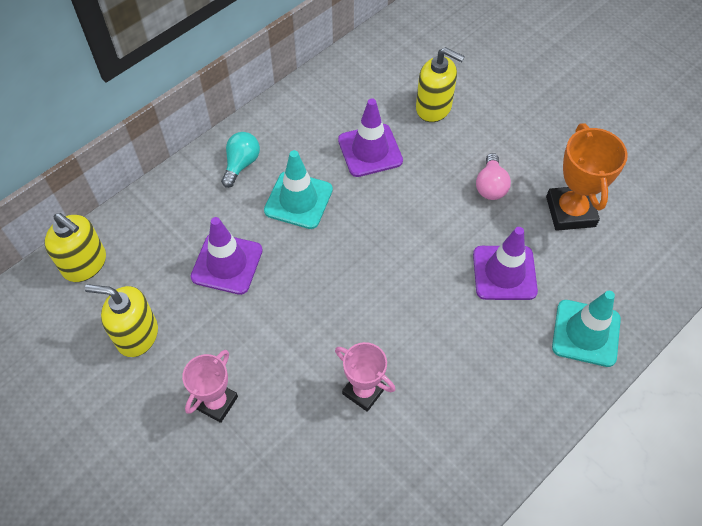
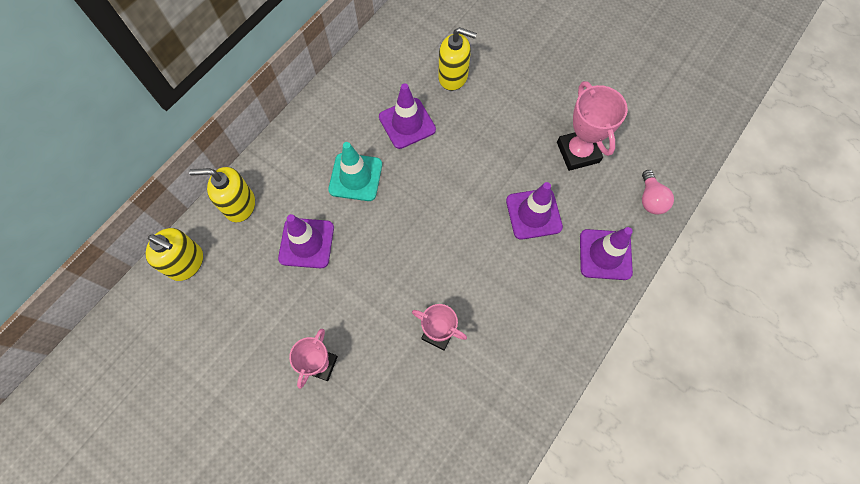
camera: 10 degrees left, 10 degrees up
(137, 335) = (243, 318): yellow soap dispenser -> yellow soap dispenser (239, 205)
(241, 164) = (301, 152): turquoise light bulb -> none
(490, 186) = (510, 140): pink light bulb -> pink light bulb (650, 199)
(570, 211) = (578, 152): orange trophy -> pink trophy
(586, 333) = (605, 254): turquoise traffic cone -> purple traffic cone

